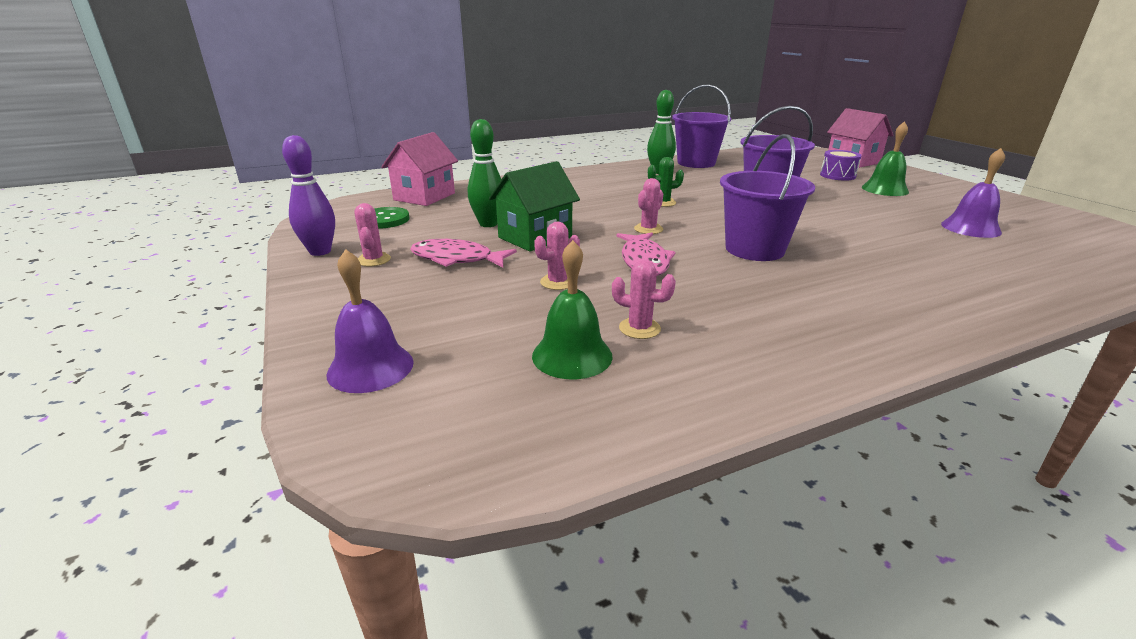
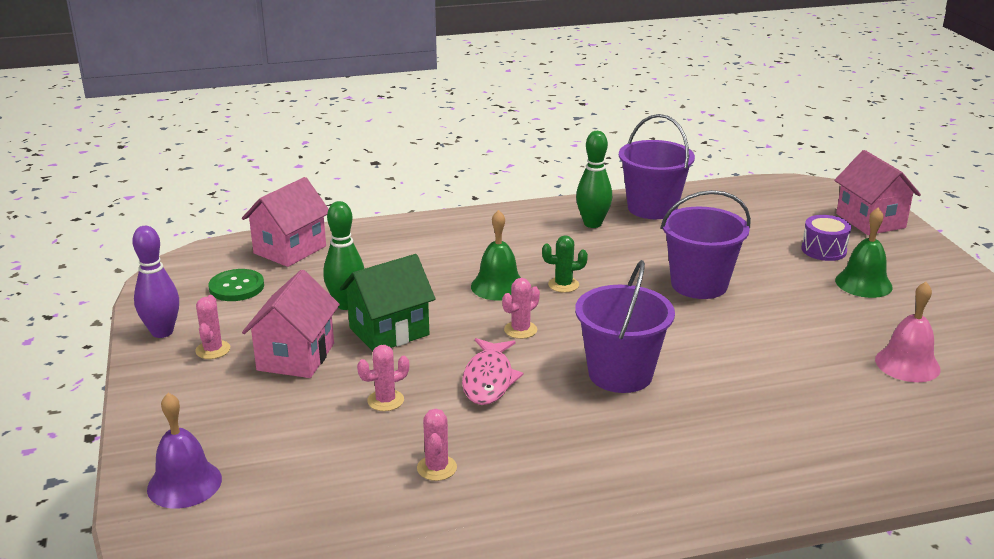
camera: 10 degrees right, 0 degrees up
(456, 259) = (296, 357): pink fish -> pink house
(572, 355) = (360, 491): green bell -> green bell (498, 286)
(639, 328) = (437, 468): pink cactus -> pink cactus turned 60 degrees clockwise
(970, 228) = (907, 364): purple bell -> pink bell

